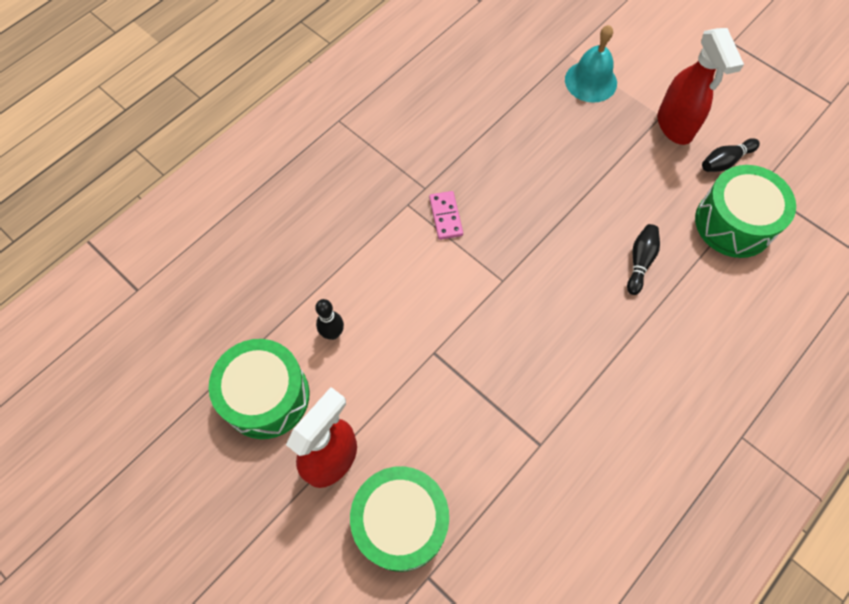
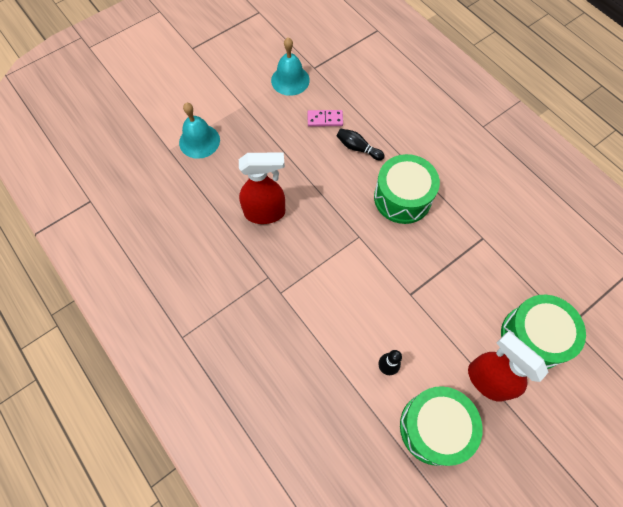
camera: 80 degrees left, 0 degrees up
(446, 216) = (297, 266): pink domino -> pink domino (325, 119)
(675, 126) = (254, 100): red spray bottle -> red spray bottle (265, 213)
(725, 161) = (290, 80): black bowling pin -> turquoise bell
(734, 223) = (338, 89): green drum -> green drum (402, 198)

